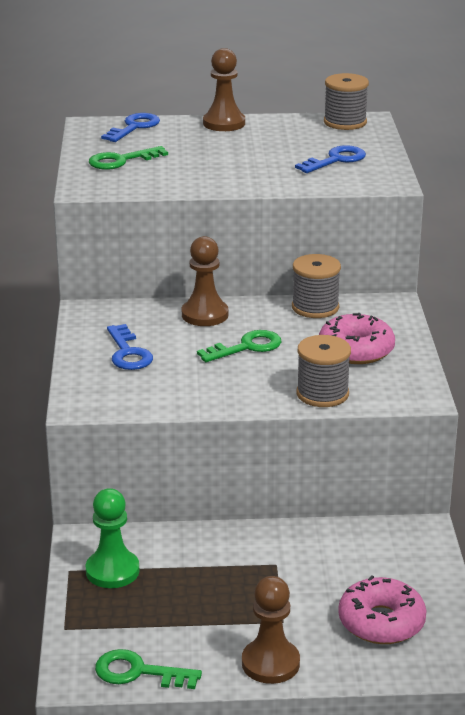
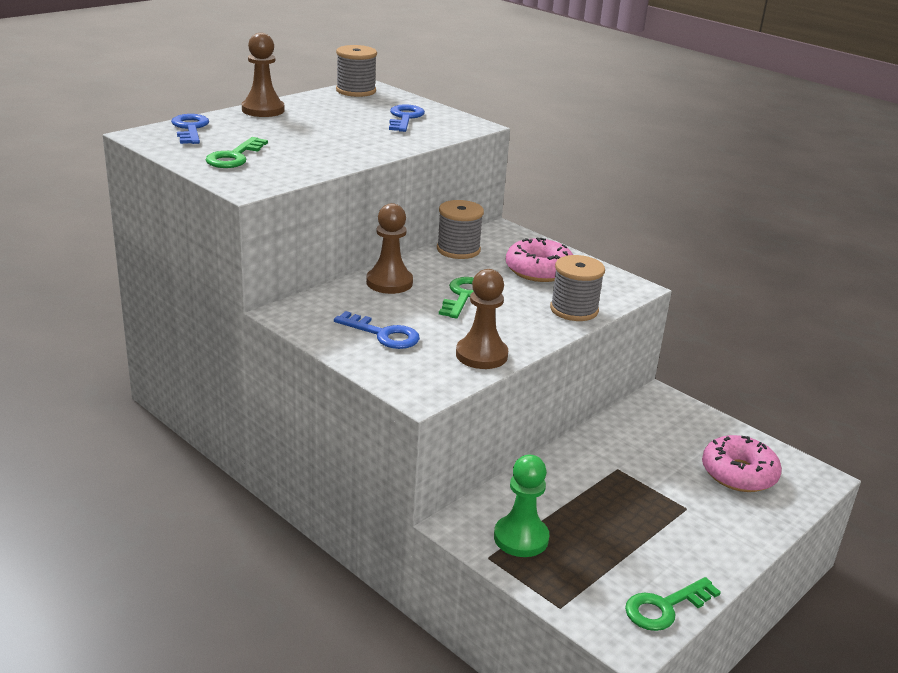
camera: 45 degrees left, 0 degrees up
(270, 663) = (728, 544): brown pawn -> brown pawn (481, 355)

